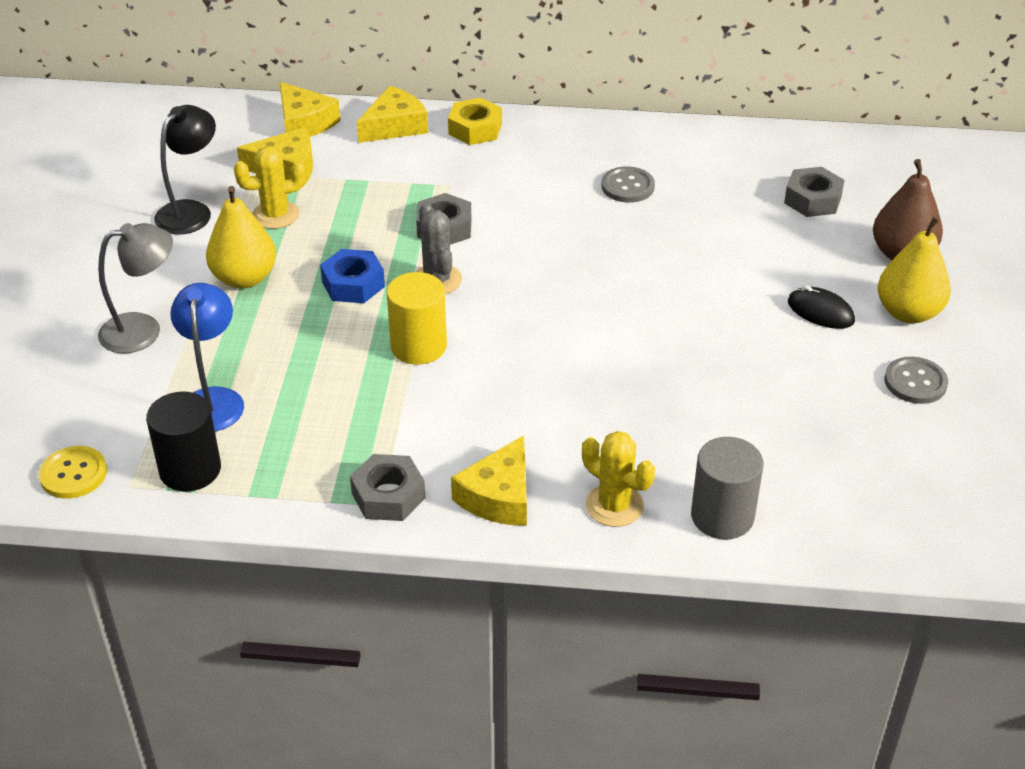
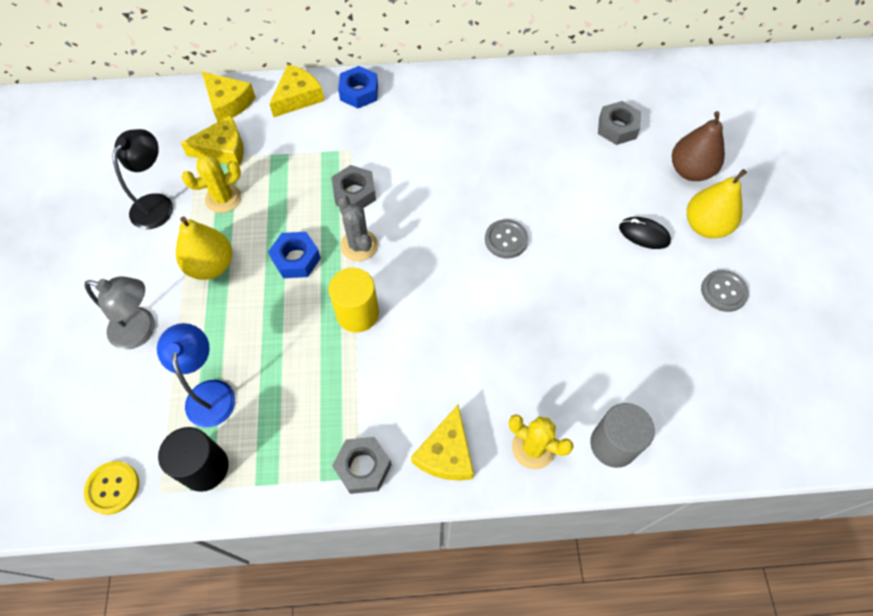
camera: 10 degrees left, 20 degrees up
(143, 330) = (141, 330): grey lamp -> grey lamp turned 45 degrees clockwise
(475, 129) = (359, 92): yellow nut -> blue nut
(627, 186) = (482, 133): grey button -> grey button (506, 240)

